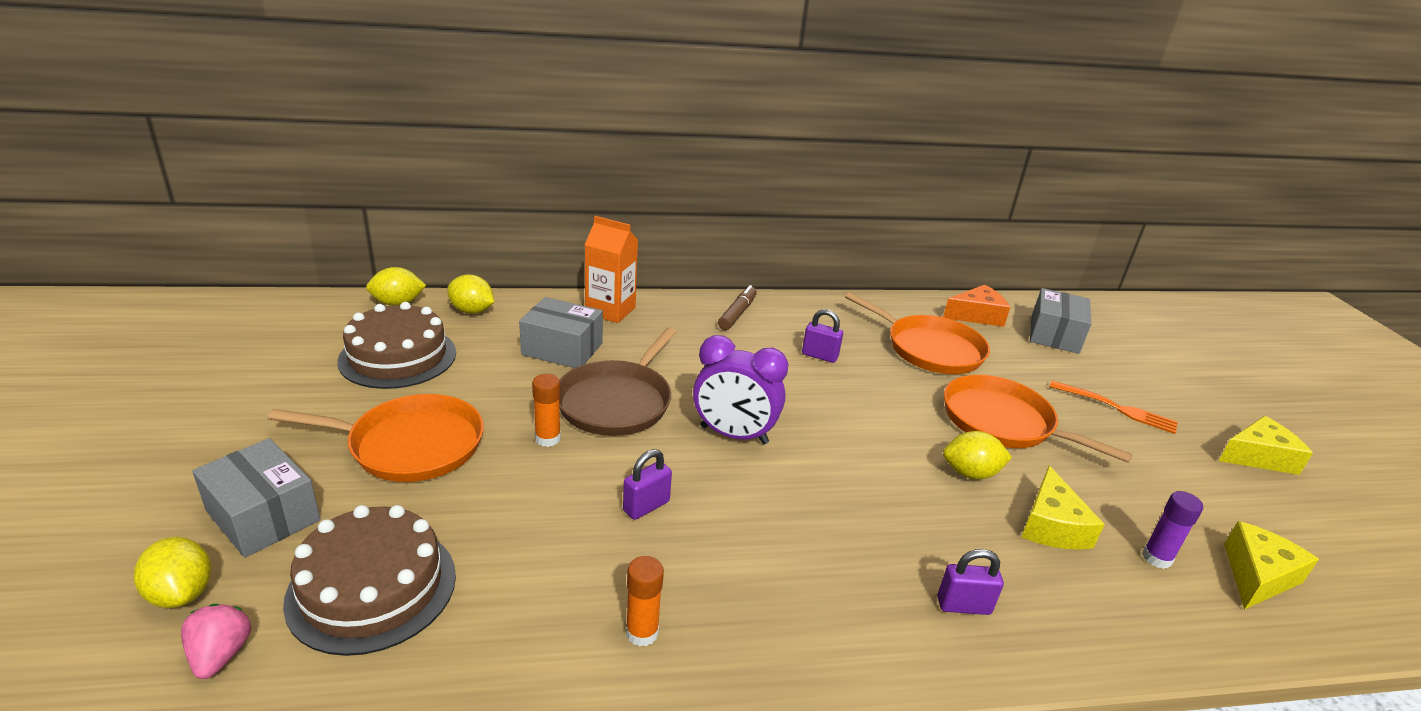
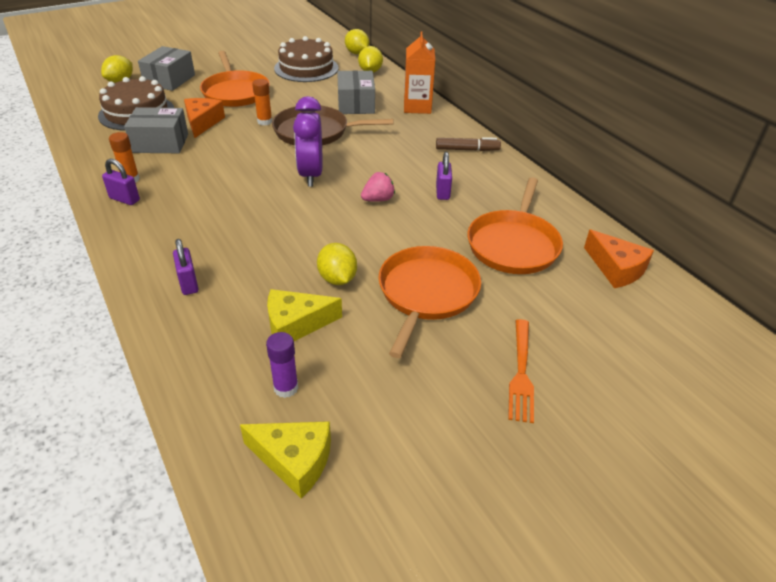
camera: 70 degrees right, 10 degrees up
(221, 655) = (92, 98): pink strawberry -> pink strawberry (378, 199)
(494, 505) = (202, 122): none -> orange cheese
(646, 506) = (224, 161): purple padlock -> purple padlock (124, 199)
(1054, 335) = (639, 326): grey box -> grey box (160, 143)
(1258, 457) = (519, 496): yellow cheese -> none

